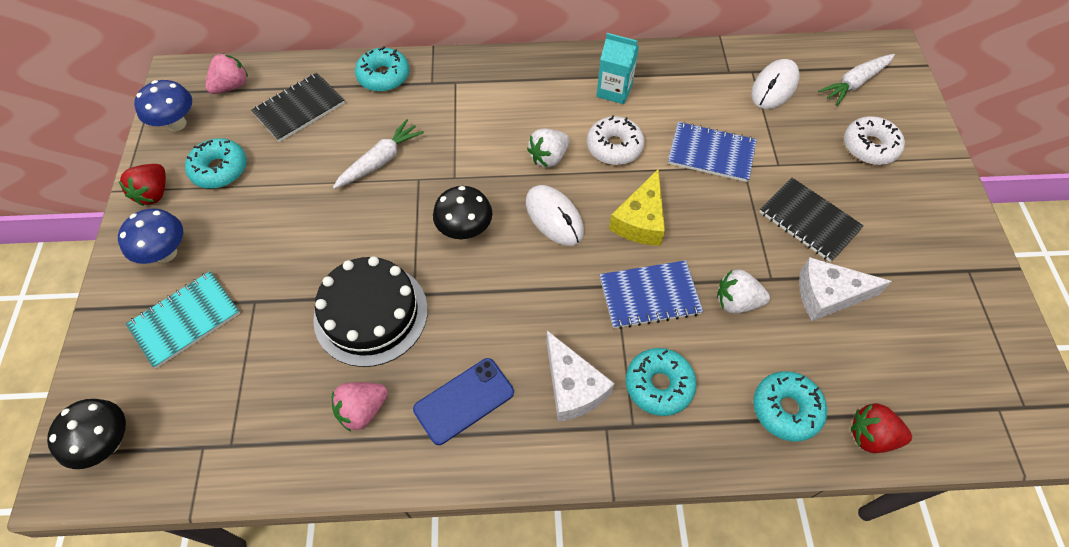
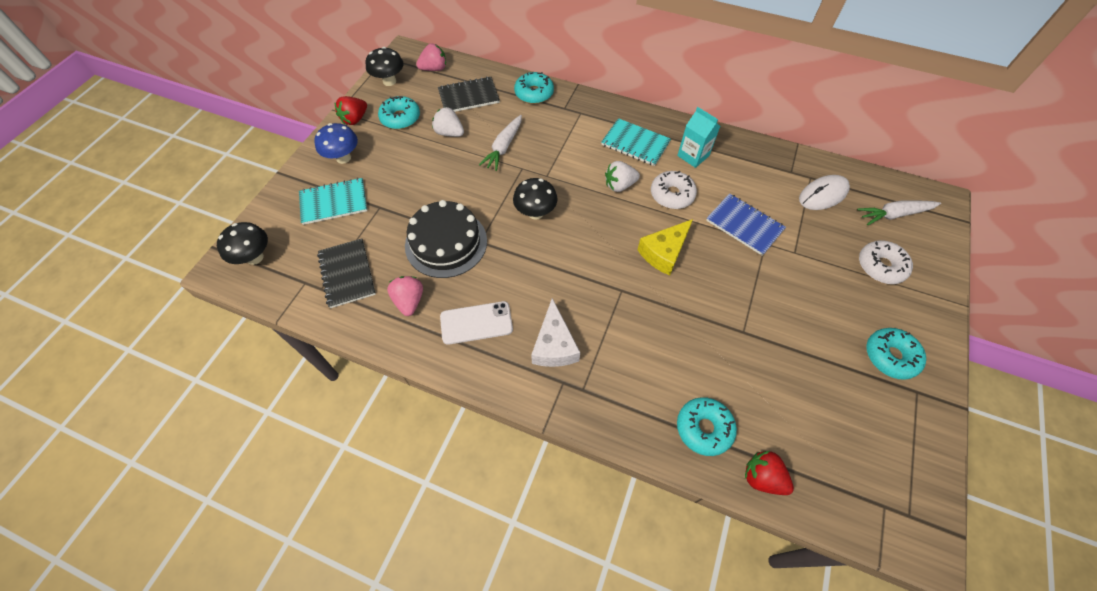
camera: 25 degrees right, 0 degrees up
(176, 124) = (389, 81): blue mushroom -> black mushroom
(362, 410) = (409, 301): pink strawberry -> pink strawberry turned 90 degrees clockwise
(381, 160) = (503, 147): white carrot -> white carrot turned 135 degrees clockwise
(464, 401) = (476, 323): blue phone -> white phone
(541, 98) = (635, 143): none -> turquoise notebook
(554, 217) = (602, 227): white mouse -> none
(649, 296) = (642, 306): blue notebook -> none
(658, 385) = (616, 370): turquoise donut -> turquoise donut (890, 356)
(736, 302) = (706, 337): white strawberry -> white strawberry (449, 133)
(809, 221) = (797, 302): black notebook -> black notebook (347, 274)
(828, 295) = (783, 362): white cheese -> none

